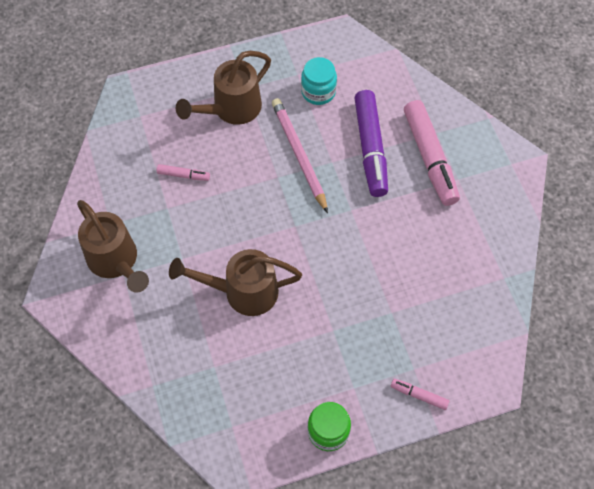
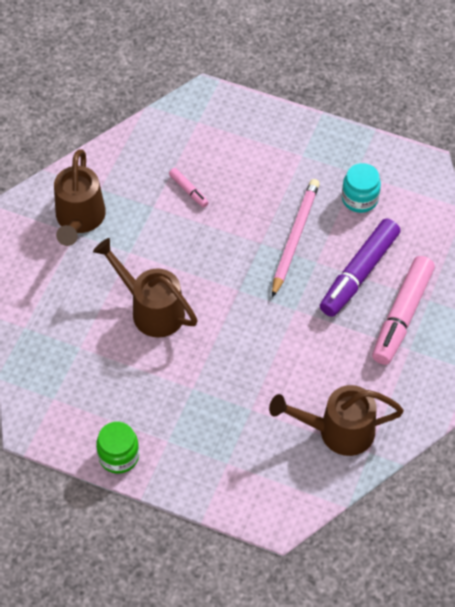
camera: 40 degrees right, 5 degrees down
(231, 109) = (274, 165): brown watering can -> brown watering can (338, 431)
(419, 395) = (212, 484): pink marker -> none

